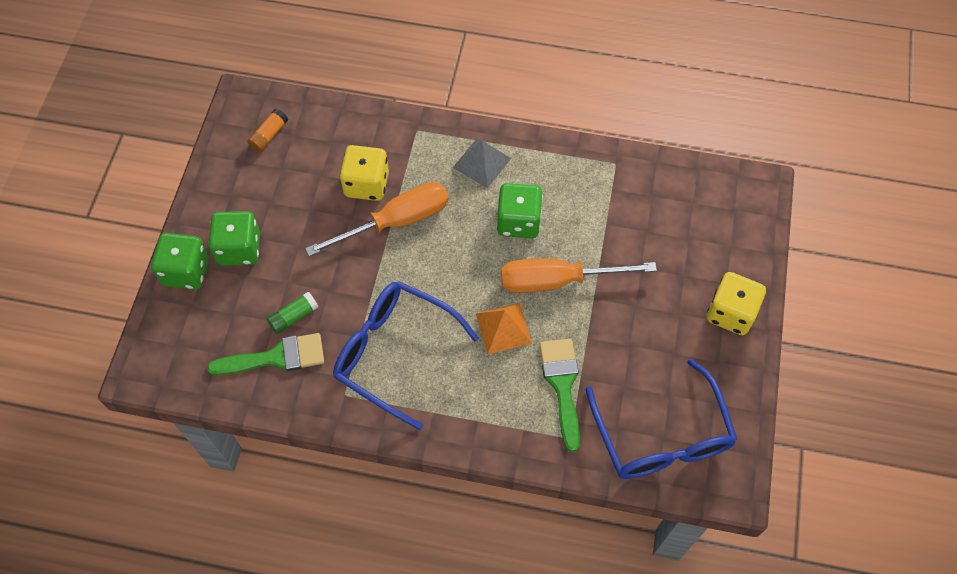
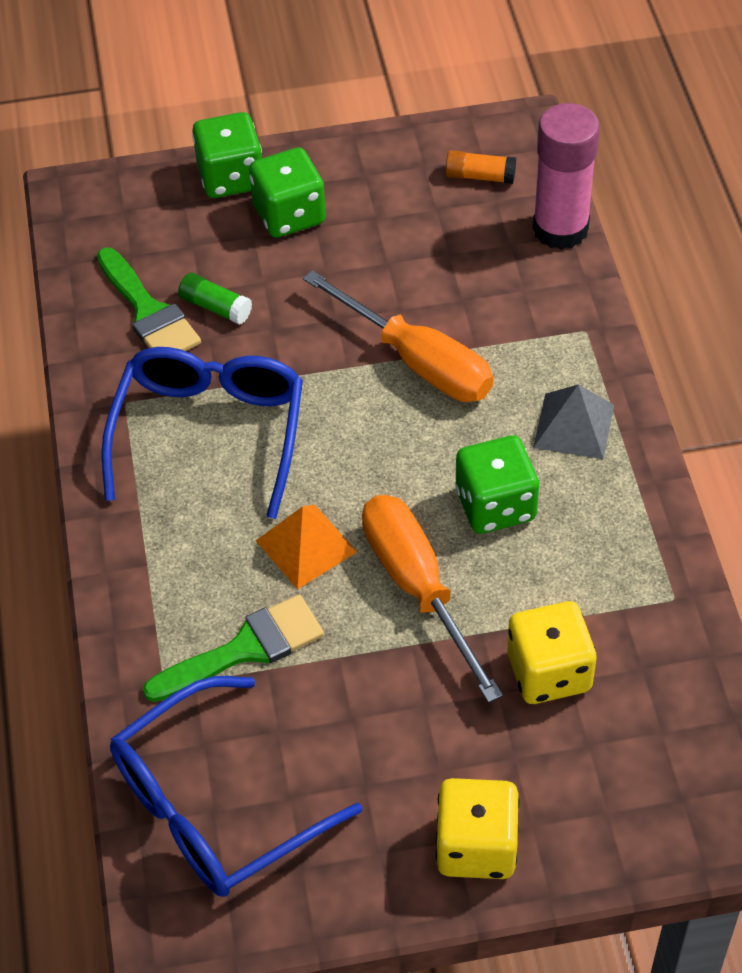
camera: 70 degrees right, 10 degrees down
(334, 112) = (560, 229): none -> pink glue stick
(366, 184) = (461, 307): yellow dice -> yellow dice (549, 672)

